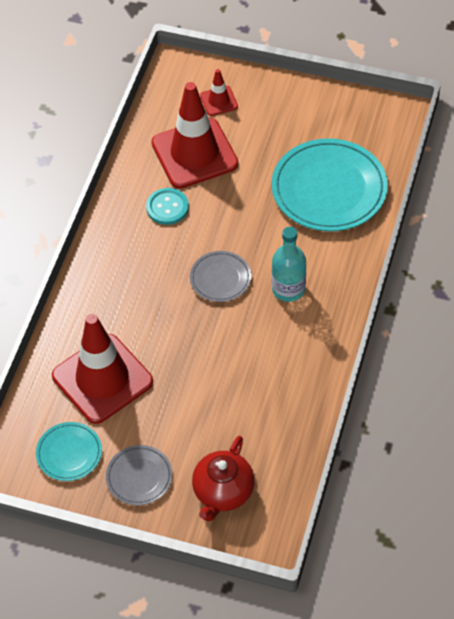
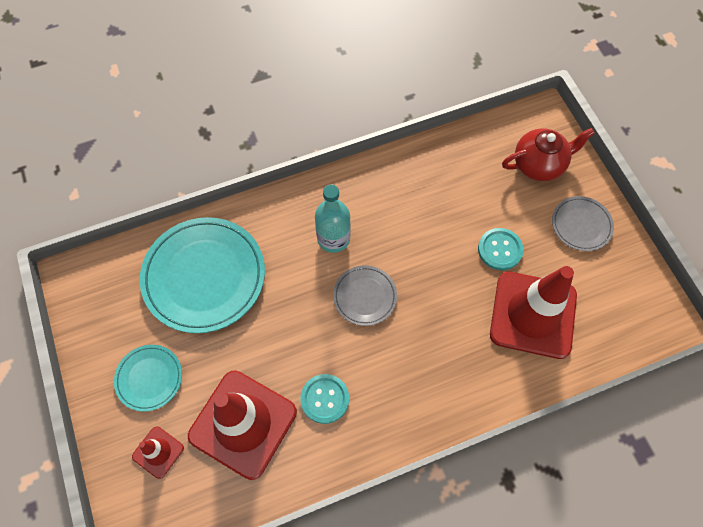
camera: 130 degrees left, 10 degrees up
(69, 453) = (612, 287): turquoise plate -> turquoise plate (149, 378)
(174, 398) = (500, 250): none -> turquoise button

